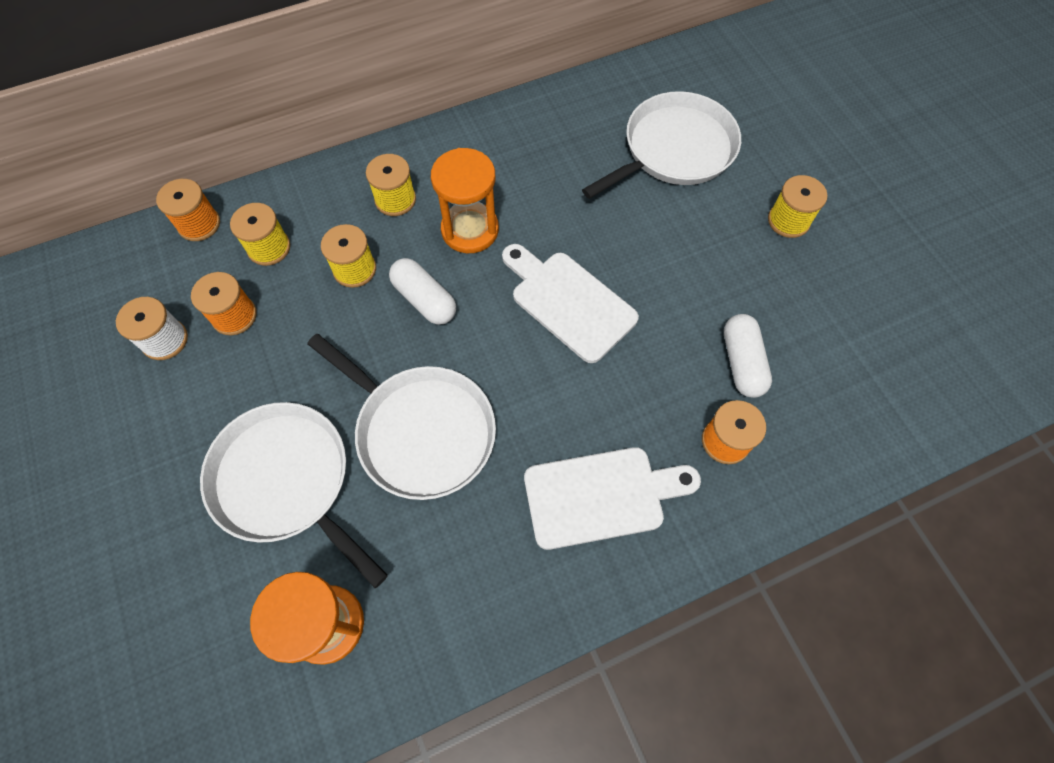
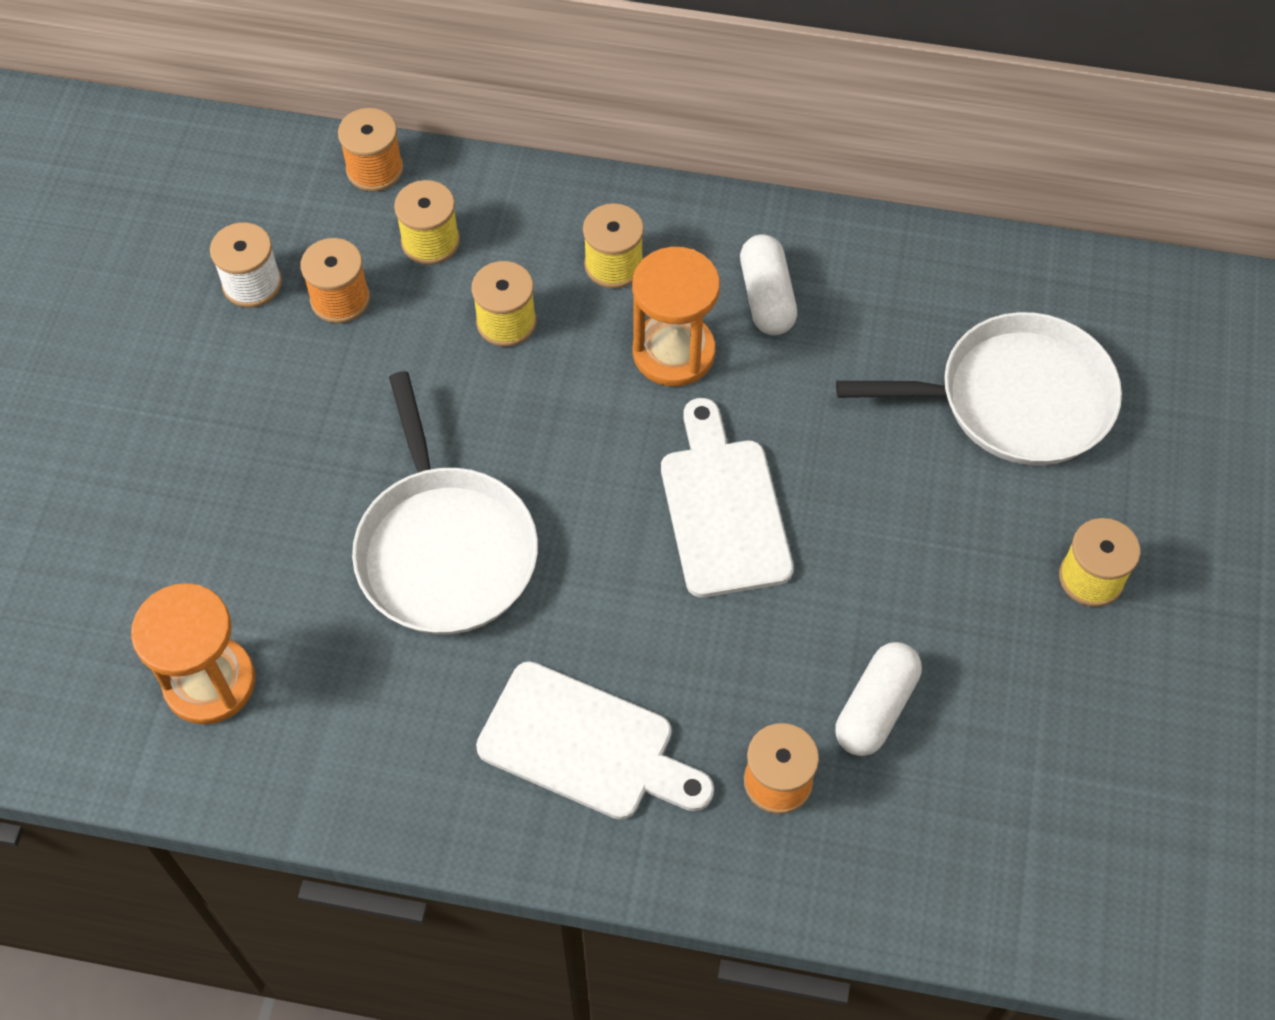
camera: 35 degrees right, 5 degrees down
(287, 481) = (270, 513): white pan -> none
(424, 299) = (558, 404): white capsule -> white capsule (766, 297)

